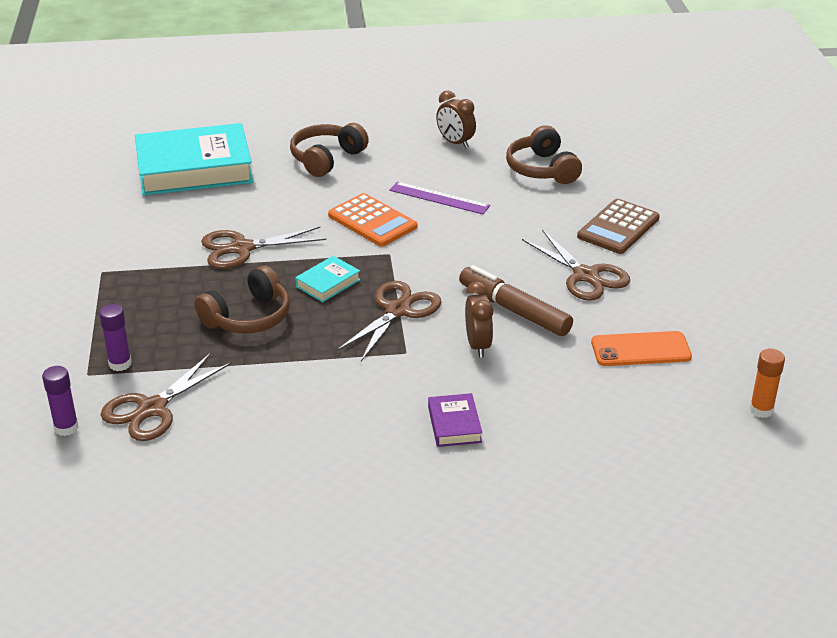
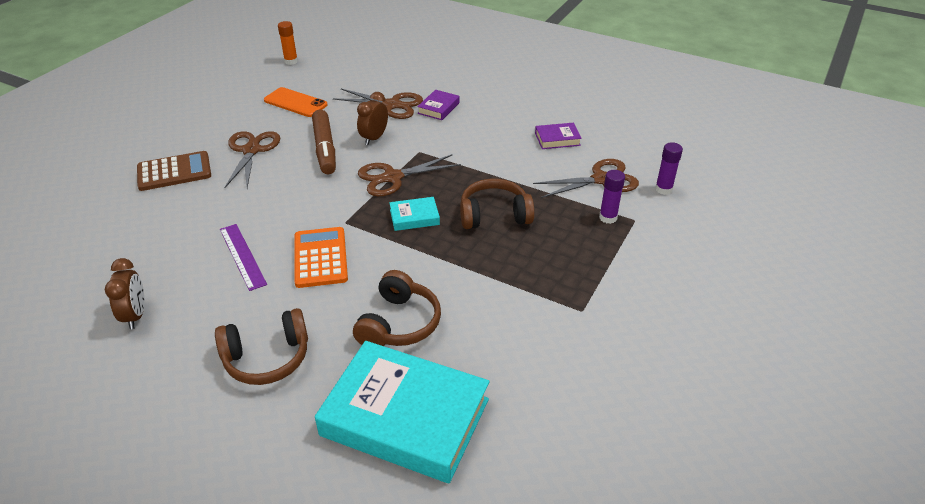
camera: 145 degrees left, 5 degrees up
(242, 248) = (448, 279): brown scissors -> brown scissors (392, 105)
(248, 445) = (557, 139): none -> purple book
(542, 169) = (127, 246): brown headphones -> brown headphones (399, 323)

